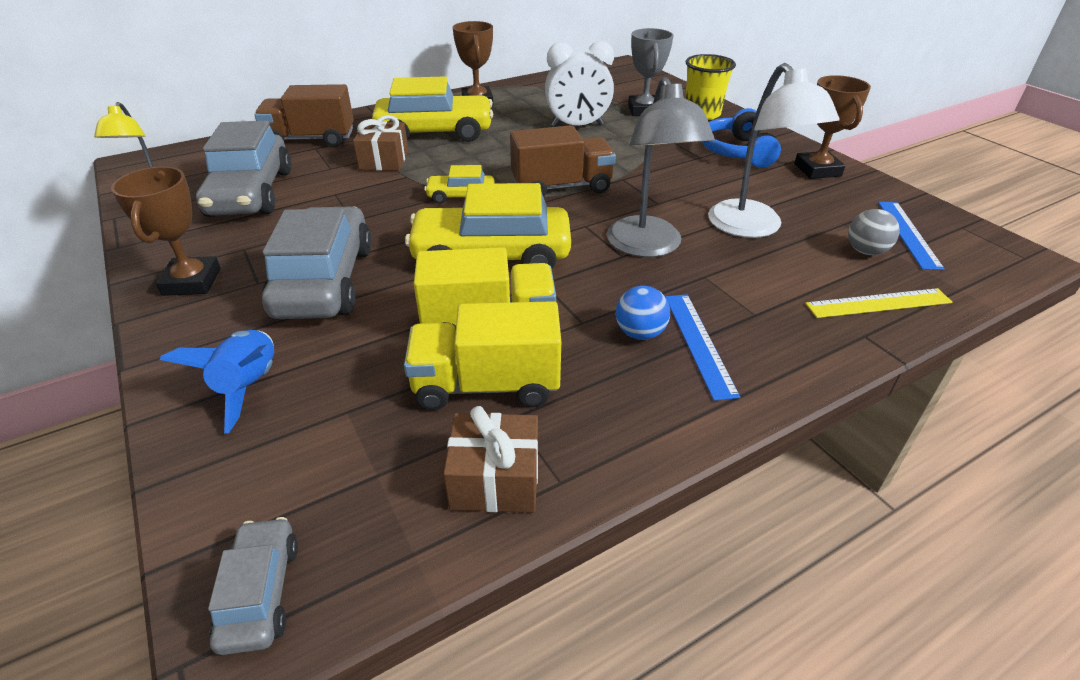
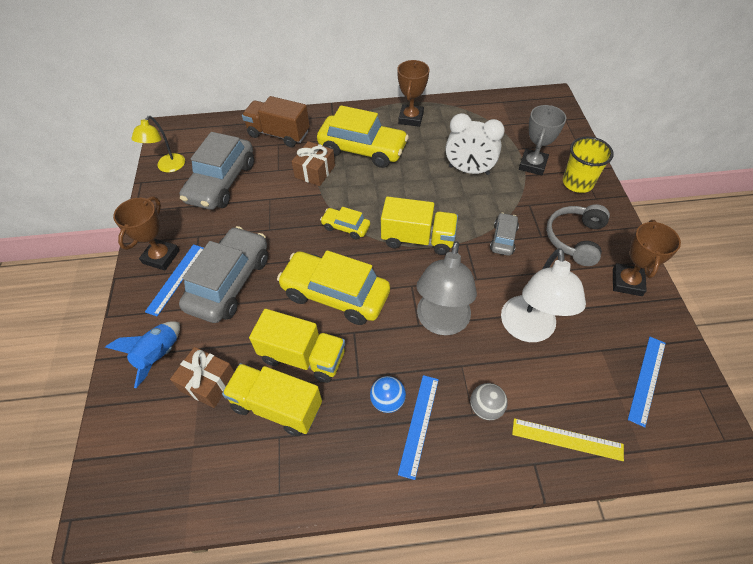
camera: 25 degrees right, 15 degrees up
(231, 298) = (176, 279): none -> blue ruler
(260, 593) = (114, 496): grey car -> grey car (503, 239)
(495, 479) = (247, 477): brown gift -> brown gift (208, 383)
(561, 187) = (418, 239): brown truck -> yellow truck
(736, 151) = (575, 239): blue headphones -> grey headphones
(865, 251) = (597, 385): grey ball -> grey ball (485, 408)

